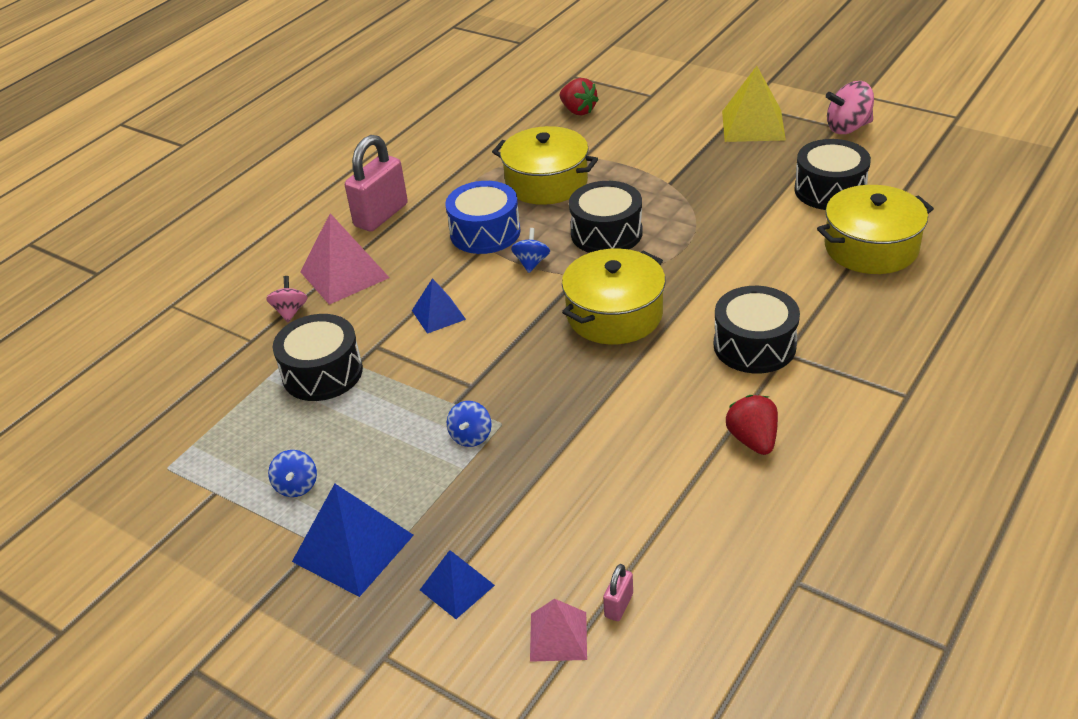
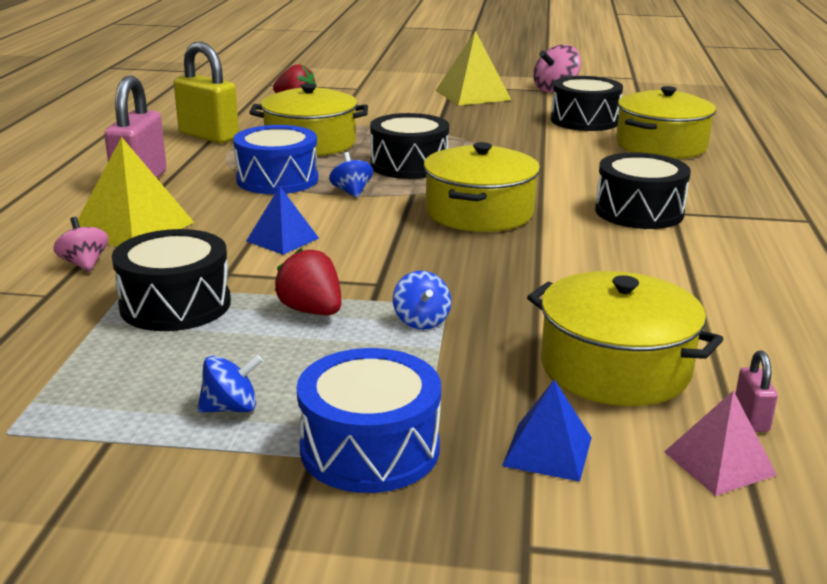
camera: 30 degrees left, 15 degrees down
(296, 486) = (231, 408): blue spinning top -> blue spinning top turned 75 degrees counterclockwise
(344, 274) = (133, 227): pink pyramid -> yellow pyramid
(353, 548) = (370, 448): blue pyramid -> blue drum
(470, 156) = (208, 136): none -> yellow padlock
(568, 525) = (615, 367): none -> yellow pot
(753, 440) = (718, 269): red strawberry -> red strawberry (311, 311)

